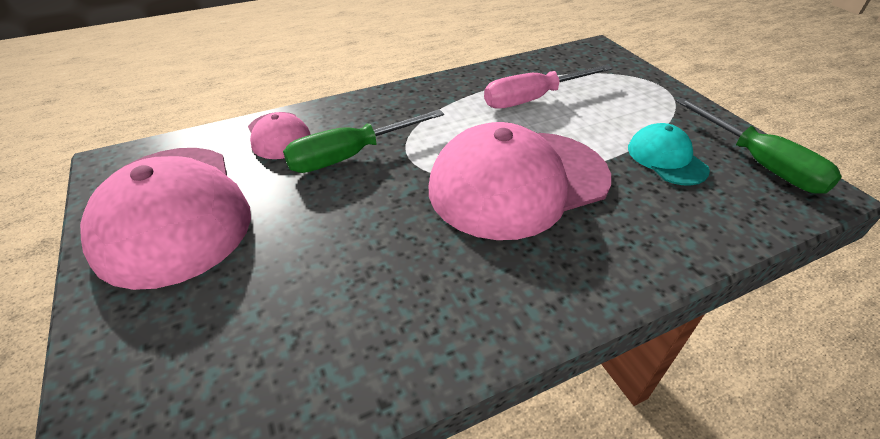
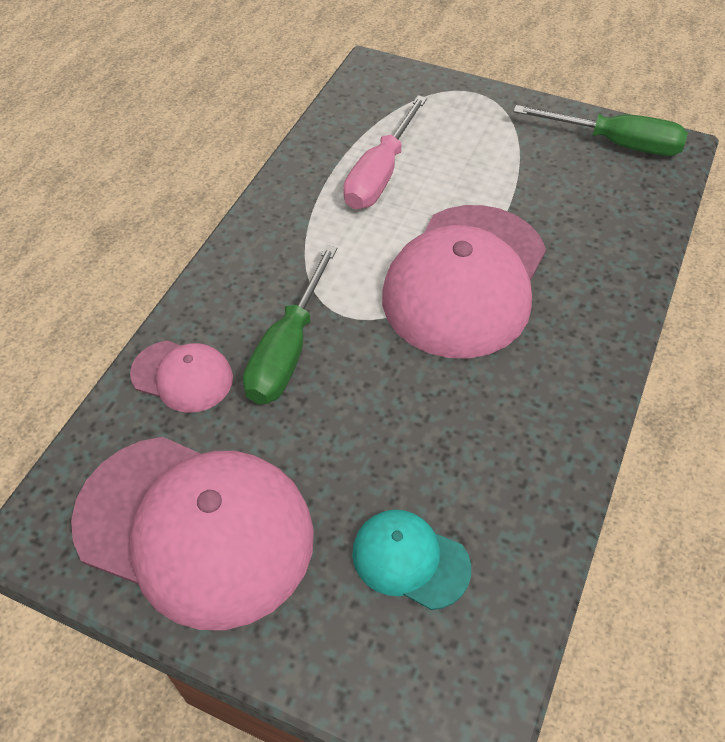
camera: 40 degrees left, 10 degrees up
(666, 158) = (550, 180): turquoise cap -> turquoise cap (410, 560)

